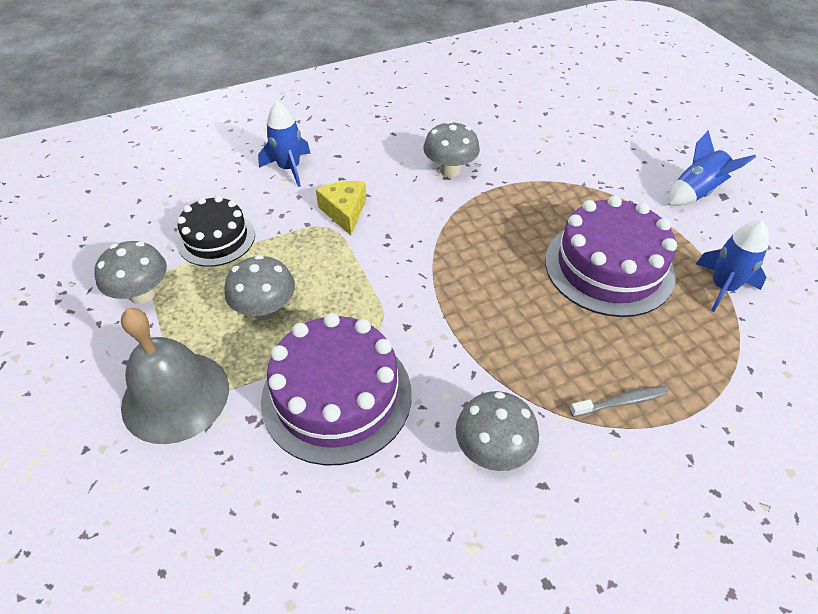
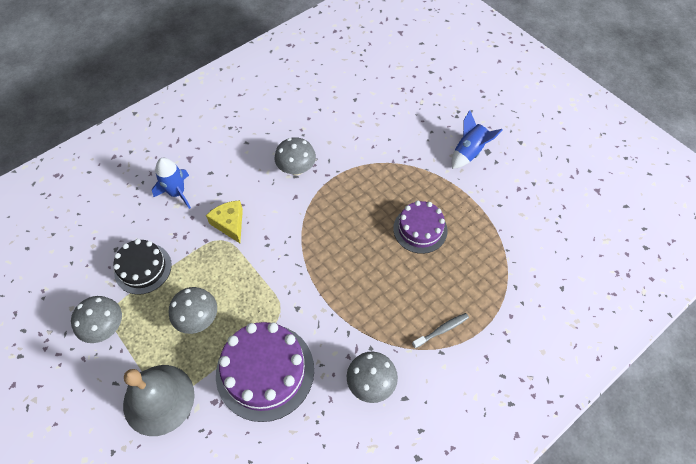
camera: 15 degrees left, 10 degrees up
(608, 267) = (420, 229): purple cake -> purple cake, size x0.63
(722, 287) = (493, 228): blue rocket -> none

